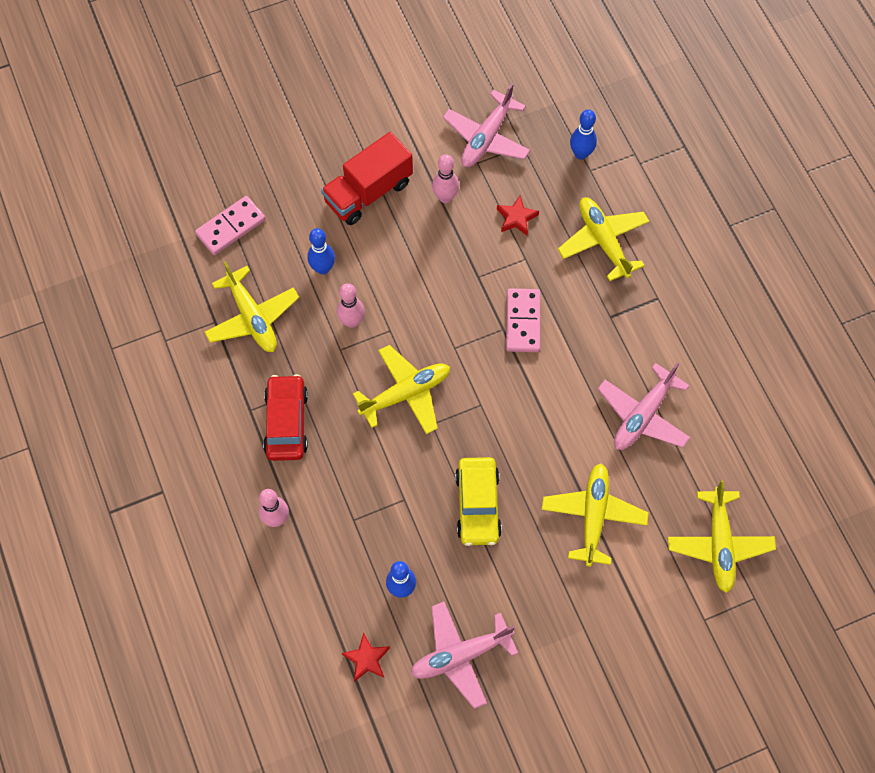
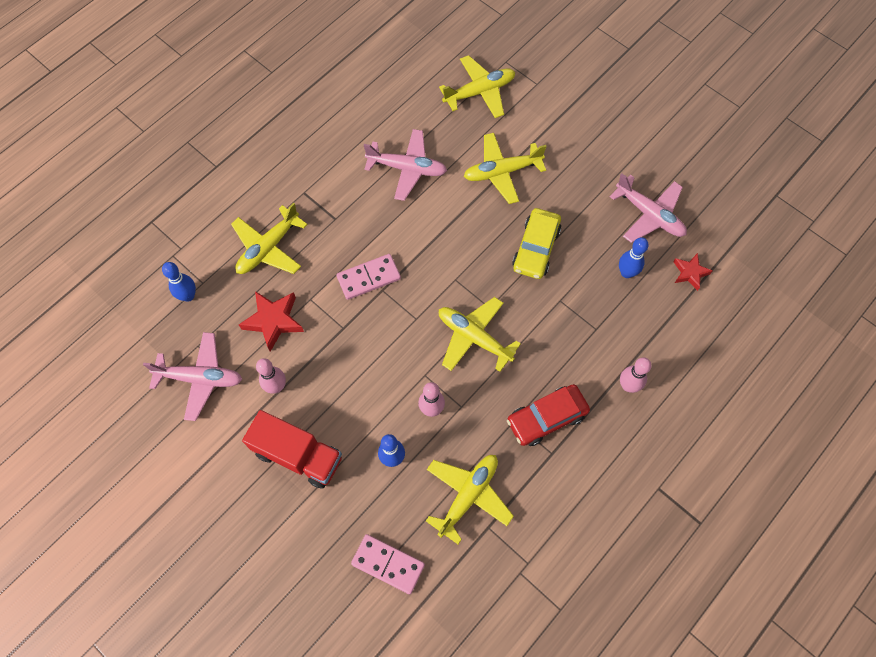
camera: 115 degrees left, 0 degrees up
(477, 505) = (536, 248): yellow car -> yellow car turned 135 degrees clockwise
(516, 218) = (273, 321): red star -> red star, size x1.60

